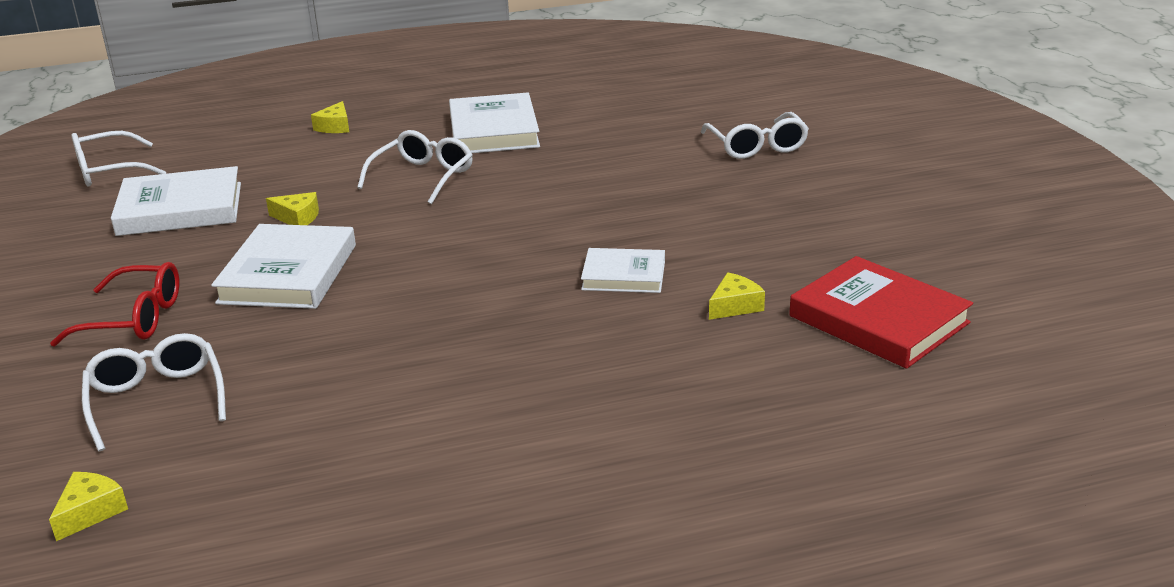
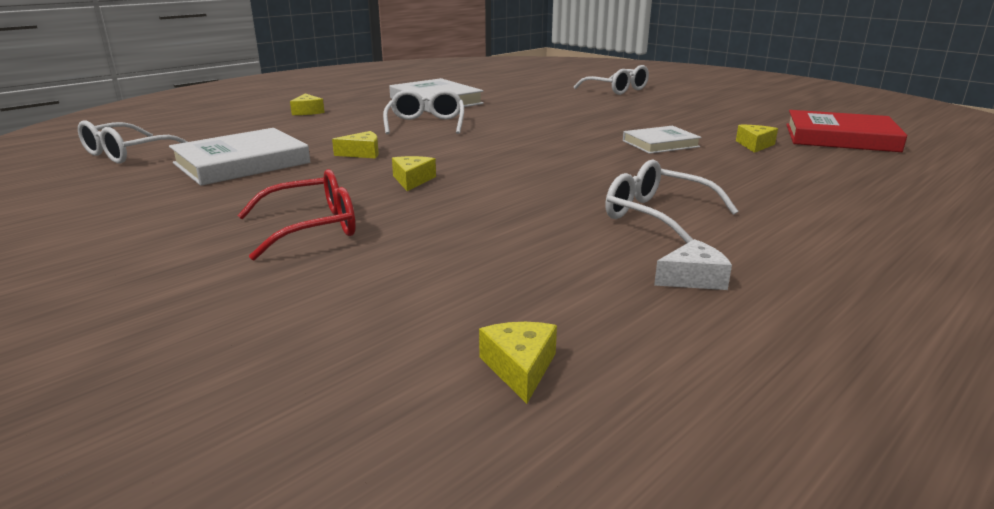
camera: 30 degrees left, 5 degrees down
(156, 399) = (433, 271): white glasses -> white glasses (656, 215)
(288, 274) = (412, 180): white book -> yellow cheese
(334, 475) = (693, 278): none -> white cheese

